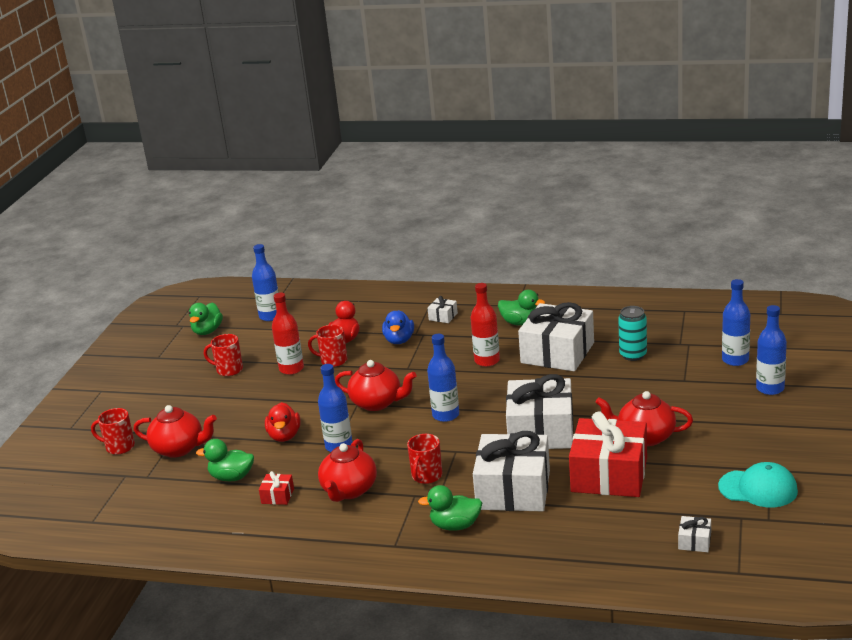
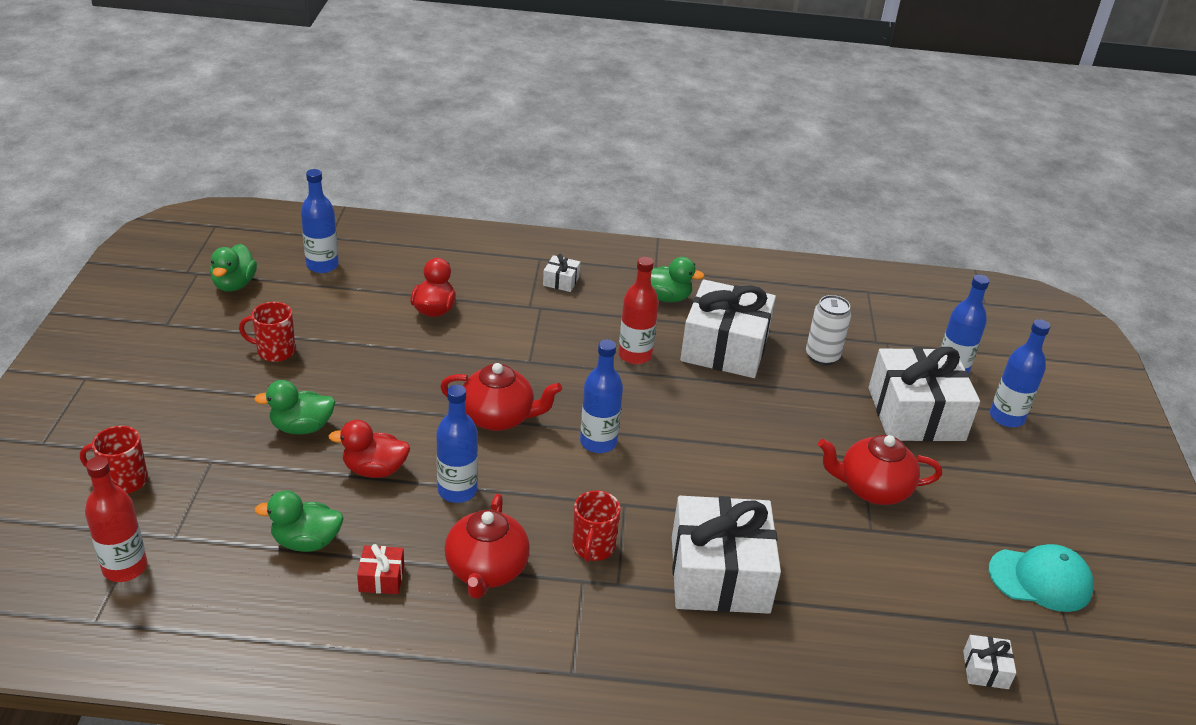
camera: 15 degrees left, 10 degrees up
(179, 449) = (218, 487): red teapot -> none
(284, 436) = (374, 470): red duck -> red duck turned 105 degrees clockwise
(291, 369) = (366, 354): red bottle -> red bottle (125, 567)
(333, 361) = (423, 344): red mug -> none
(399, 340) = (509, 315): blue duck -> none
(455, 525) = (652, 637): green duck -> green duck (301, 427)
(540, 431) = (733, 474): white gift -> white gift (915, 414)
(609, 475) = (842, 551): red gift -> none
(633, 355) = (822, 356): turquoise can -> white can

